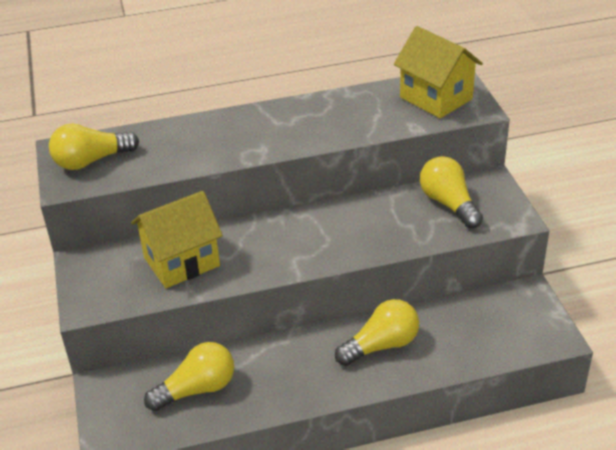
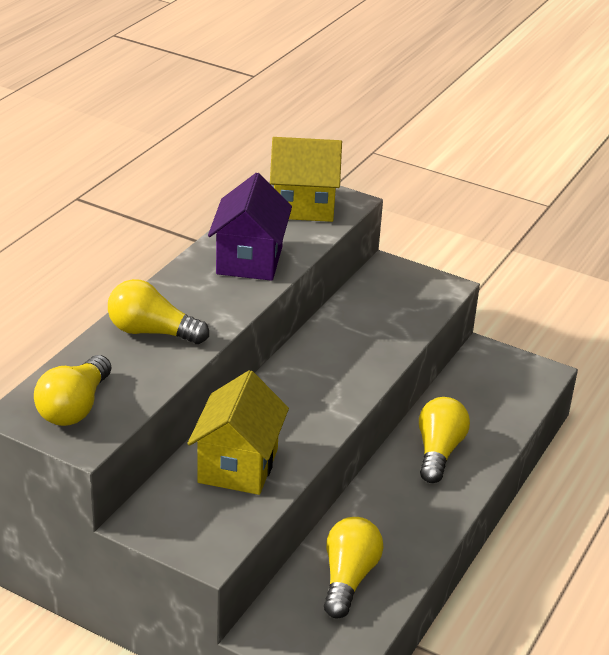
camera: 50 degrees left, 5 degrees down
(337, 119) = (249, 260): none -> purple house
(448, 203) = (383, 300): yellow light bulb -> yellow light bulb (152, 332)

